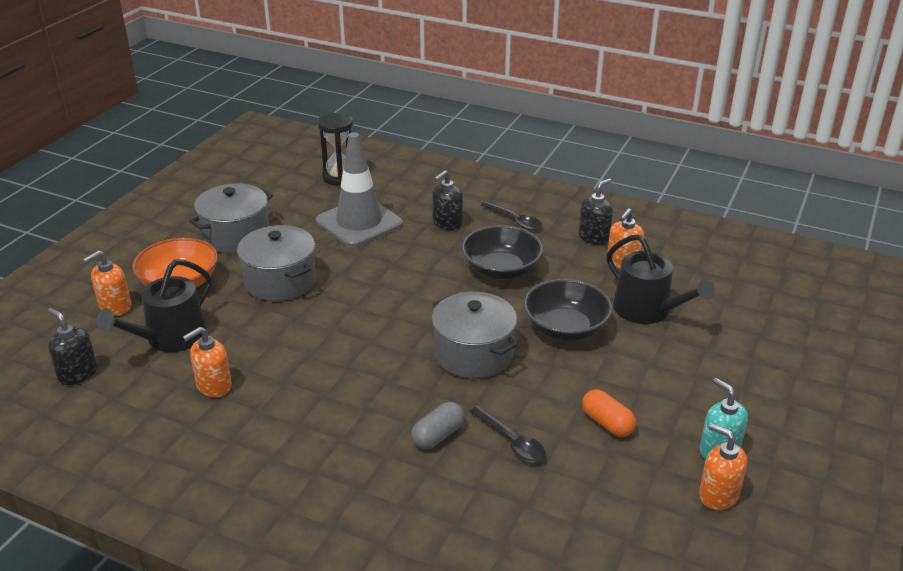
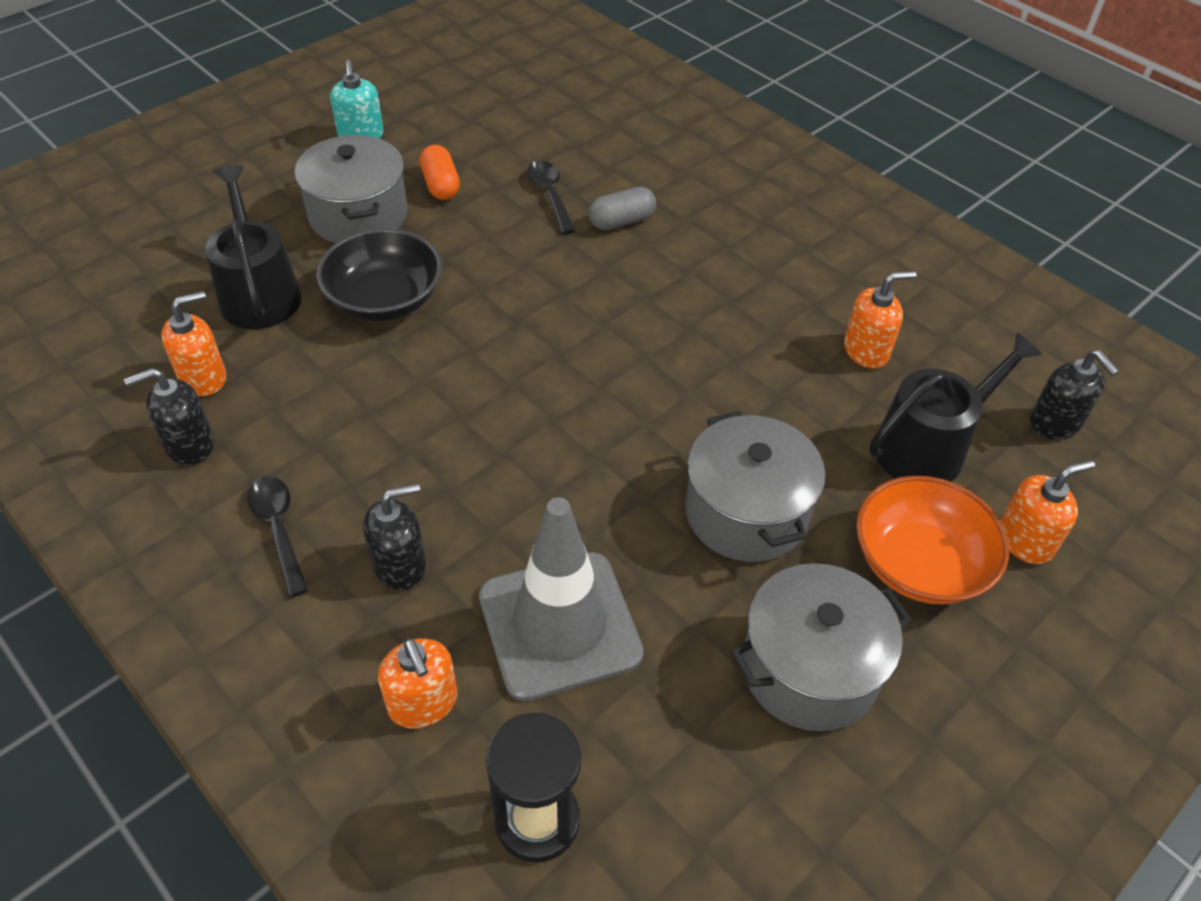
camera: 160 degrees left, 15 degrees up
(473, 354) = (524, 299): grey pot -> grey pot (358, 215)
(501, 270) = (390, 423): black bowl -> none
(718, 495) = (403, 107): orange soap dispenser -> orange soap dispenser (423, 703)

